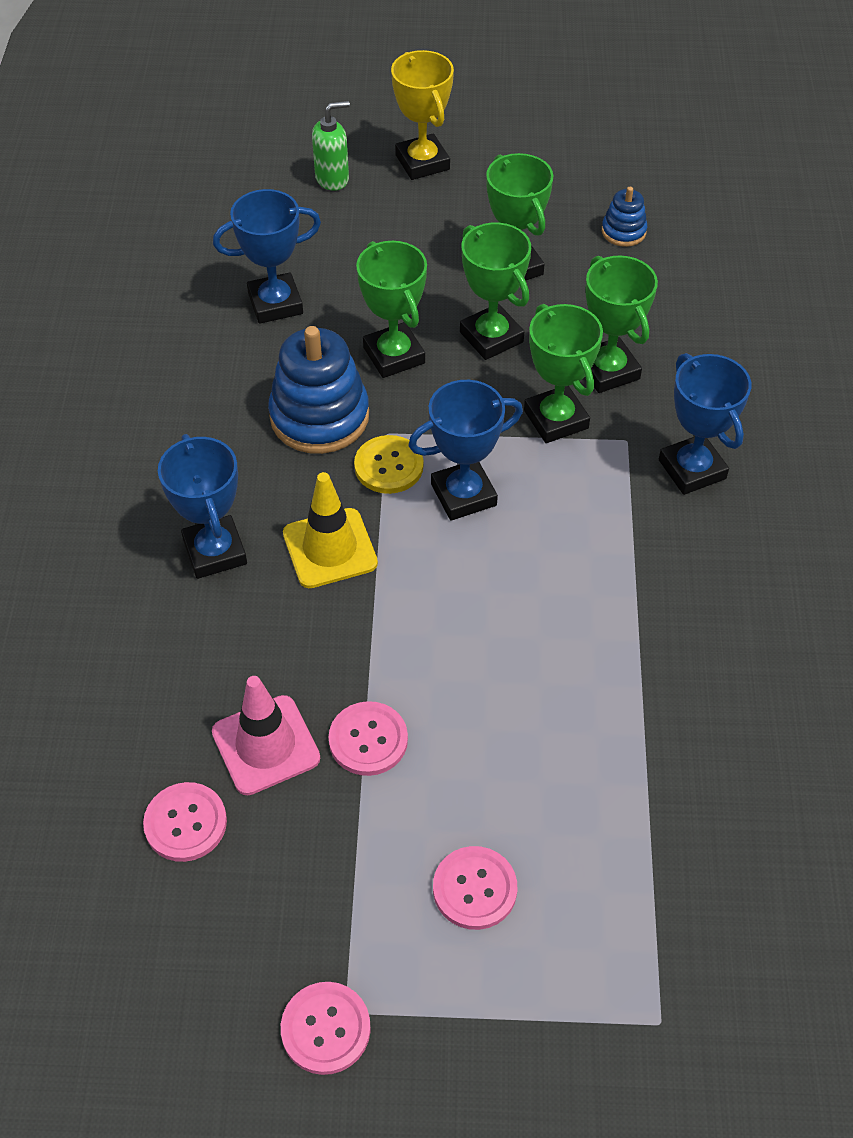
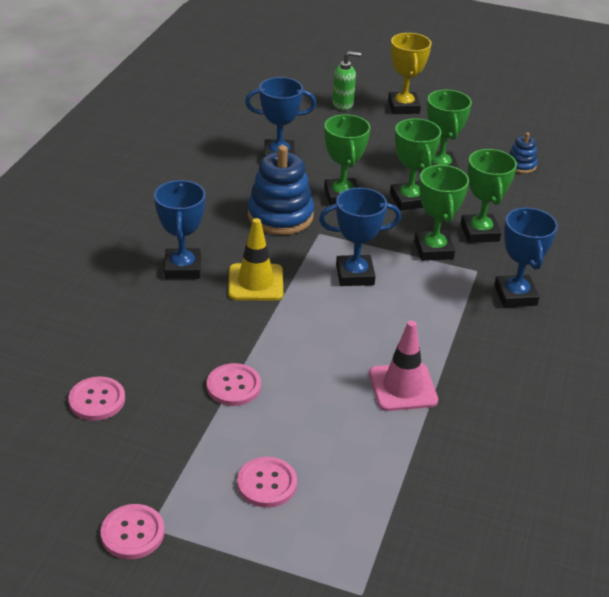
camera: 15 degrees right, 15 degrees down
(266, 745) = (167, 372): pink traffic cone -> pink traffic cone (402, 387)
(389, 466) = (313, 250): yellow button -> none

